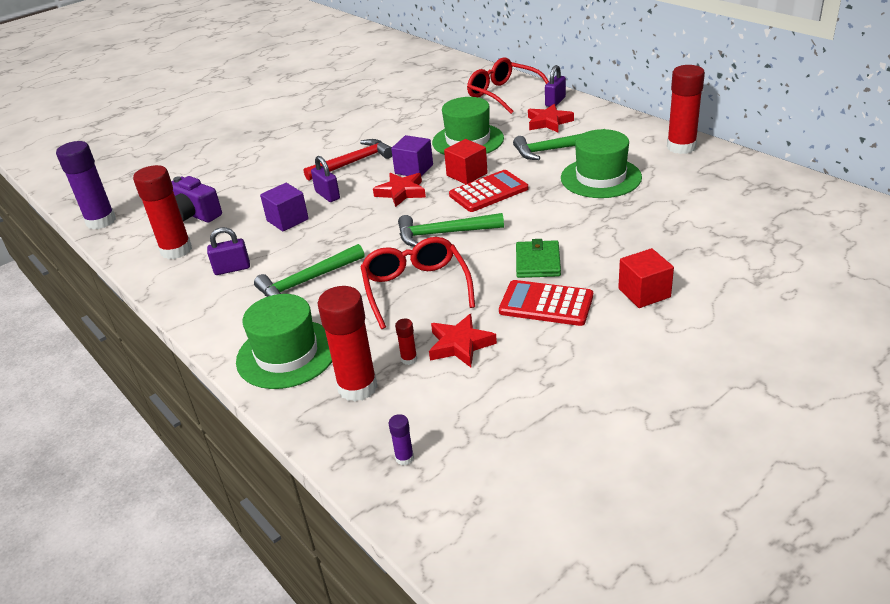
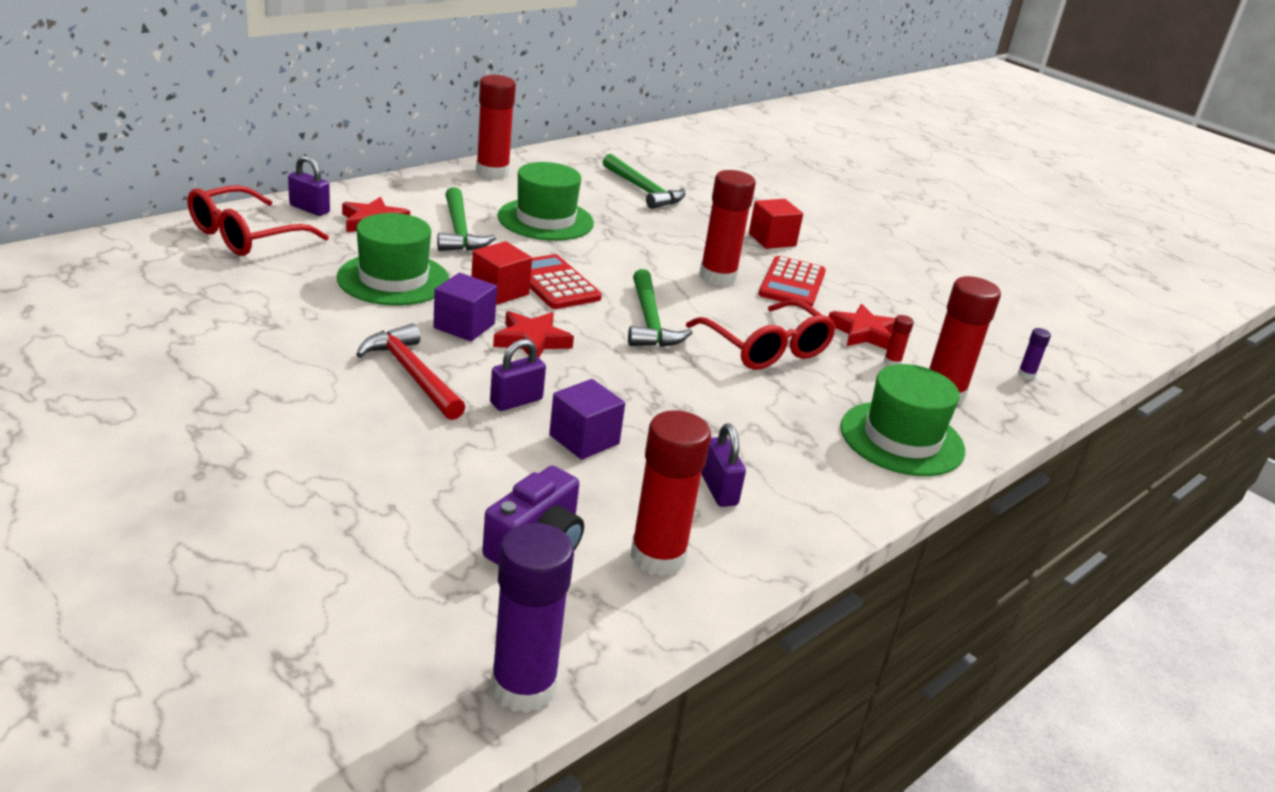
camera: 100 degrees left, 5 degrees down
(307, 281) = (752, 423): green hammer -> green hammer (643, 190)
(415, 288) = (766, 349): red glasses -> red glasses turned 105 degrees counterclockwise
(538, 262) = (717, 277): green wallet -> red glue stick

